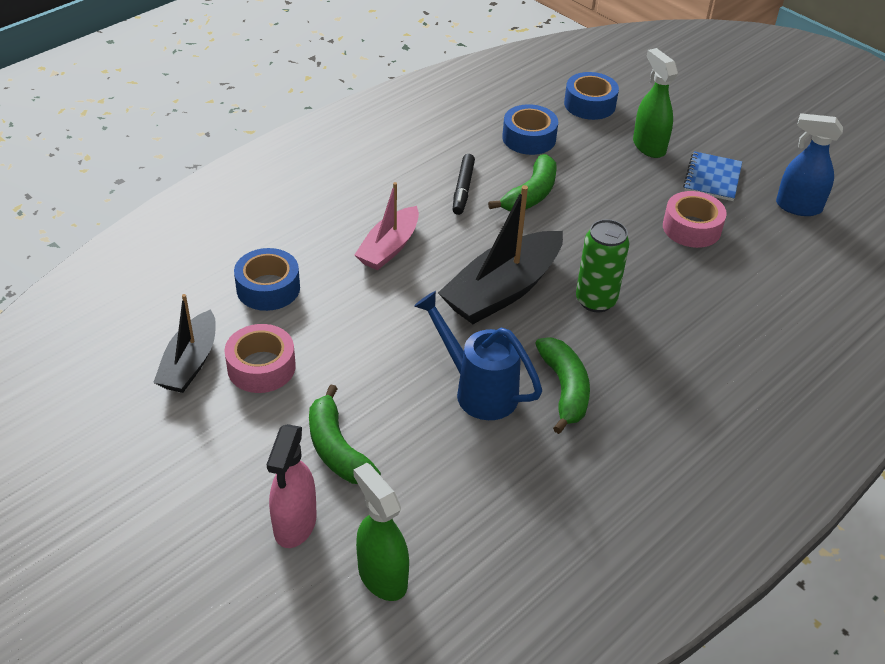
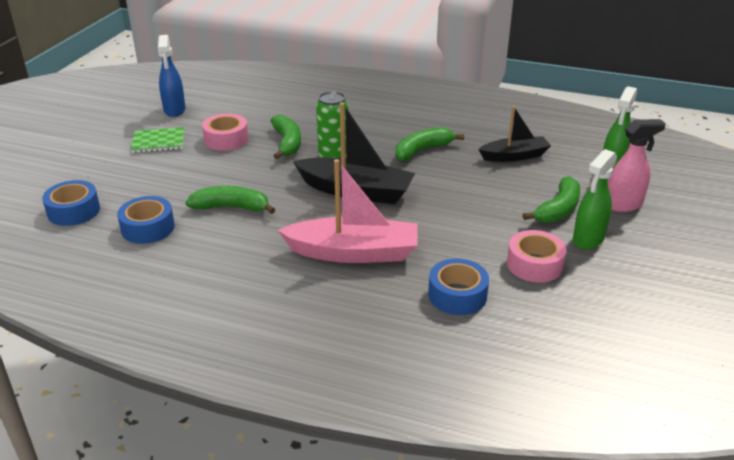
camera: 115 degrees left, 10 degrees down
(190, 363) = (570, 300): black boat -> black boat (514, 156)
(389, 248) = (354, 252): pink boat -> pink boat, size x1.58
(463, 189) = (247, 240): black marker -> none
(477, 390) = (455, 176): blue watering can -> none
(648, 146) = (129, 172): green spray bottle -> green spray bottle (588, 240)
(655, 274) = (287, 143): none -> green banana
(712, 178) = (158, 142): blue notebook -> green notebook

